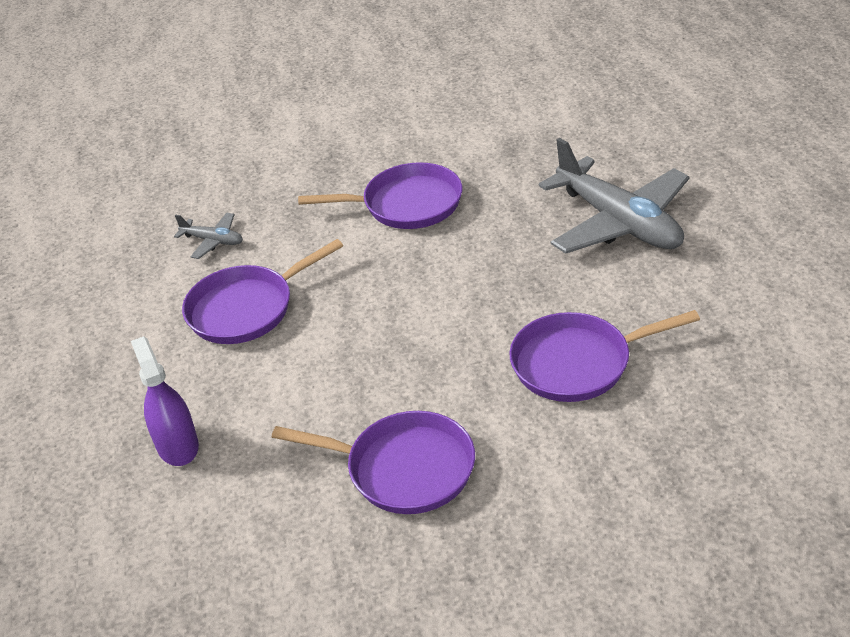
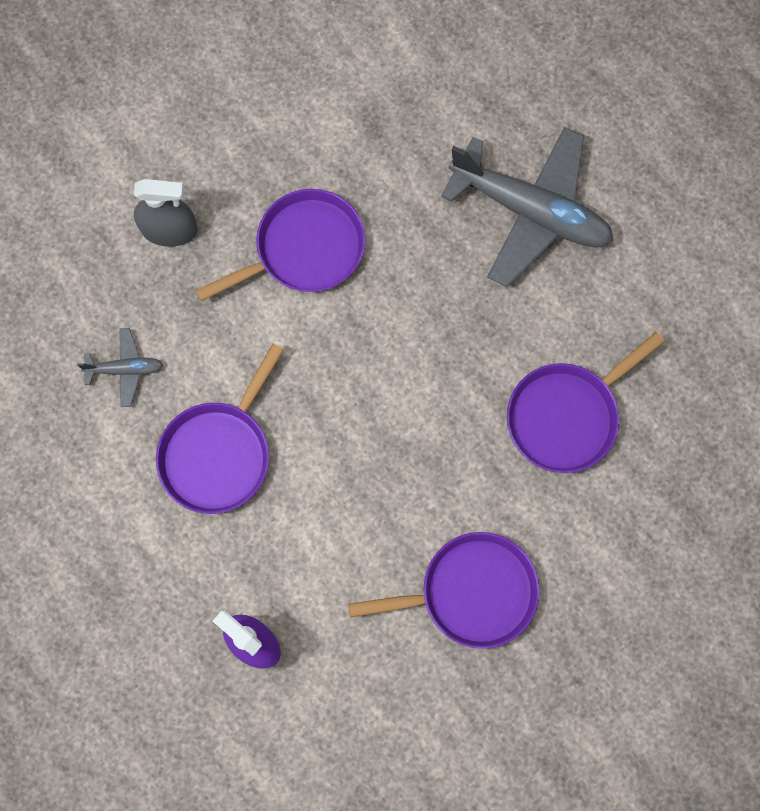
camera: 30 degrees left, 35 degrees up
(309, 172) = (169, 230): none -> grey spray bottle

